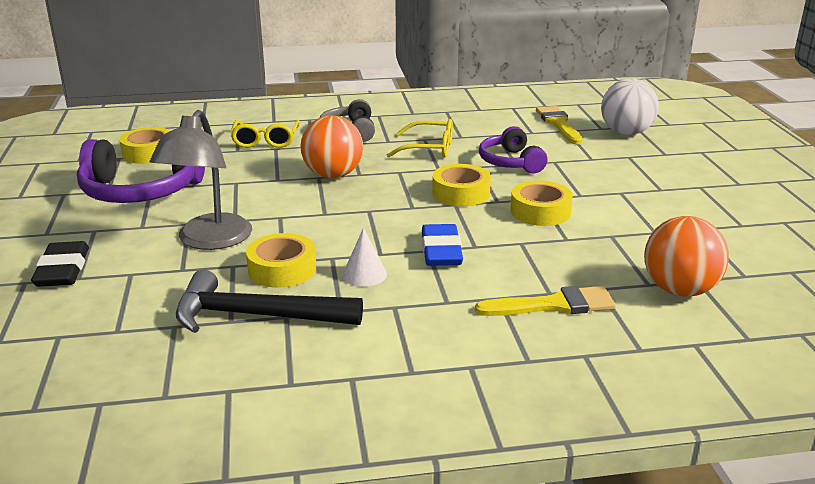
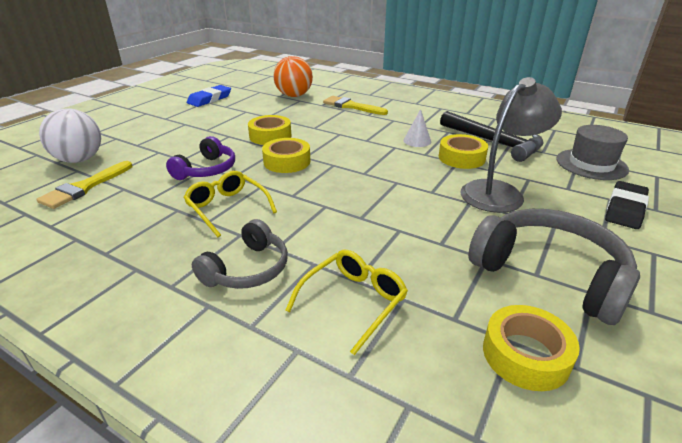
camera: 140 degrees left, 5 degrees up
(97, 327) = (591, 164): none -> grey hat
(140, 191) = (549, 274): purple headphones -> grey headphones
(333, 175) = (347, 214): orange ball -> none
(441, 250) = (360, 137): blue eraser -> blue eraser (209, 99)

